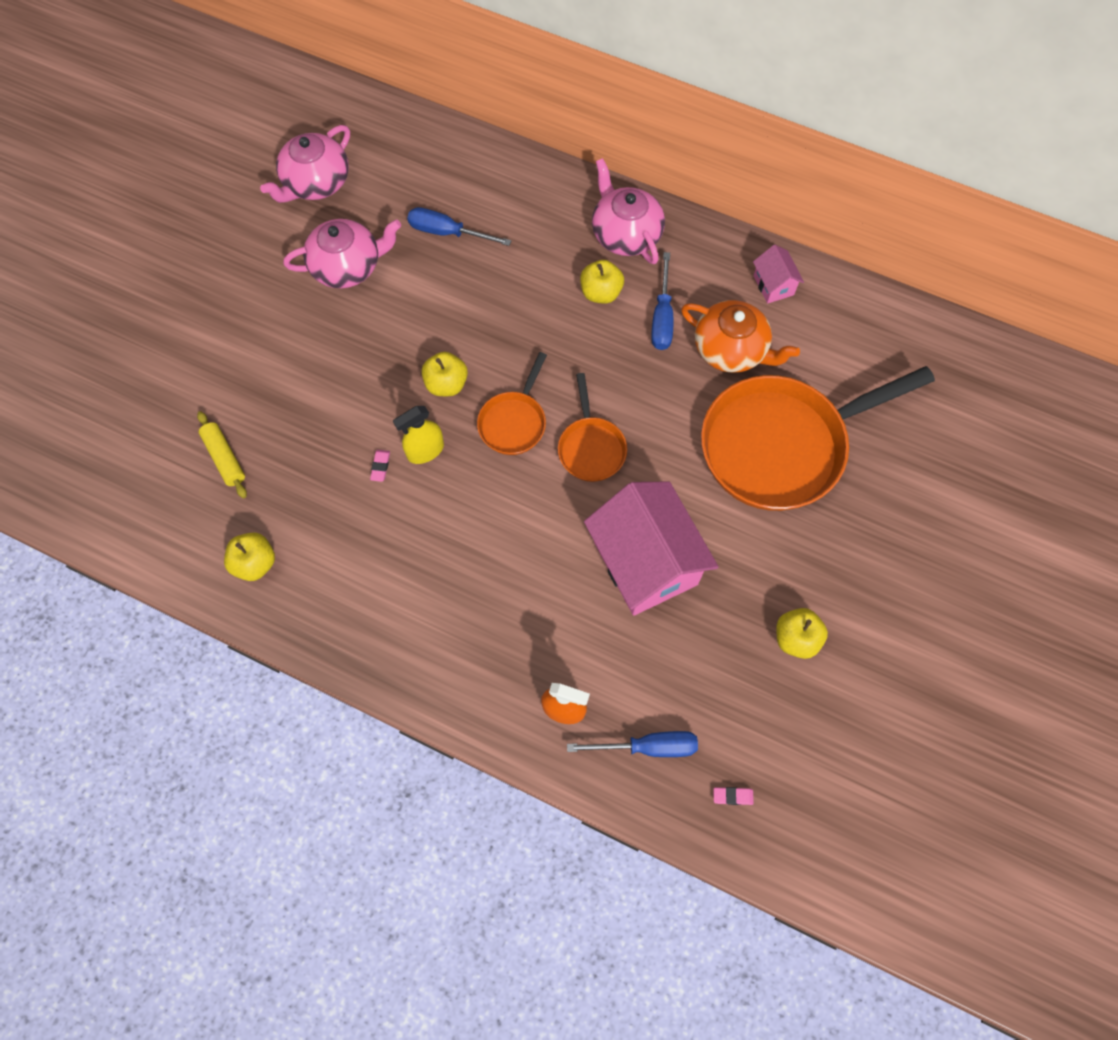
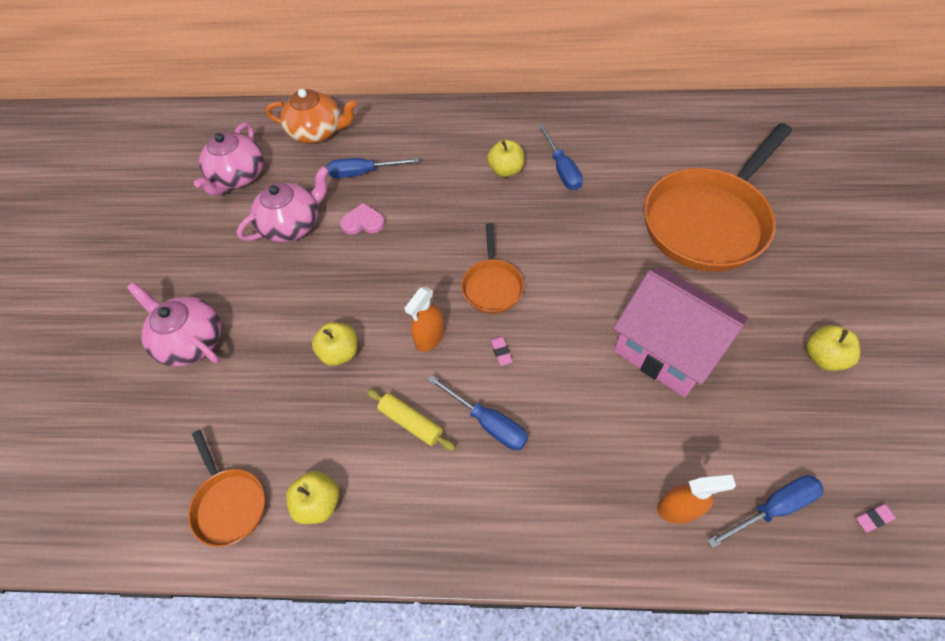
camera: 20 degrees left, 10 degrees down
(224, 458) = (247, 418): yellow rolling pin -> yellow rolling pin (411, 422)
(380, 466) = (397, 366): pink eraser -> pink eraser (501, 352)
(420, 294) = (363, 222): none -> pink heart
(425, 451) = (430, 337): yellow spray bottle -> orange spray bottle
(437, 558) = (488, 422): none -> blue screwdriver
(446, 384) = (420, 279): yellow apple -> yellow apple (340, 352)
(591, 448) = (566, 280): orange pan -> orange pan (229, 503)
(625, 234) = (500, 127): pink teapot -> pink teapot (191, 340)
(731, 349) = (626, 172): orange teapot -> orange teapot (317, 132)
(773, 285) = (627, 121): pink house -> none

